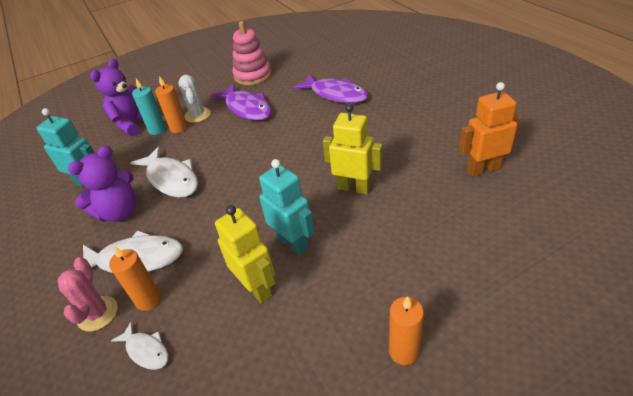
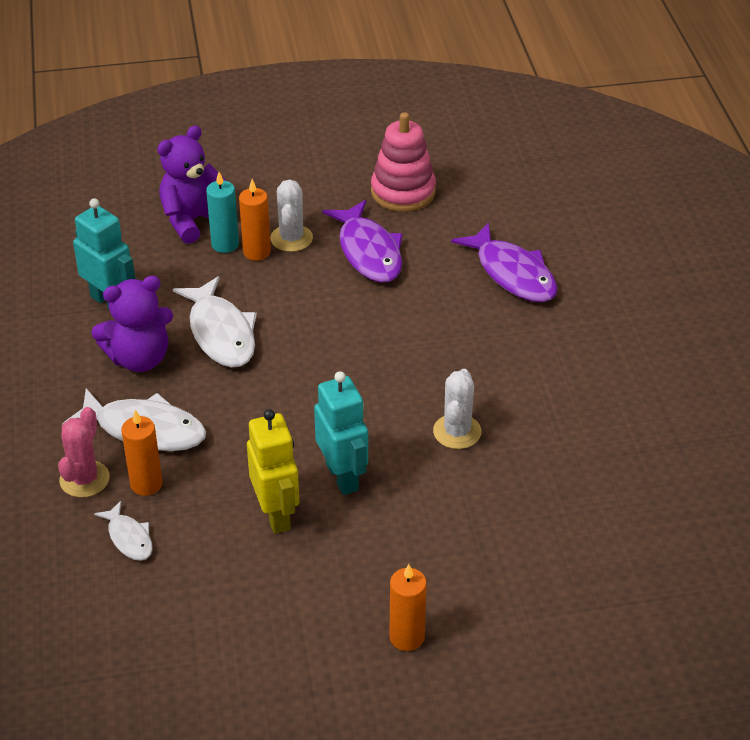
camera: 15 degrees right, 0 degrees up
(354, 187) = (457, 432): yellow robot -> white cactus
(483, 169) = (645, 467): orange robot -> none

